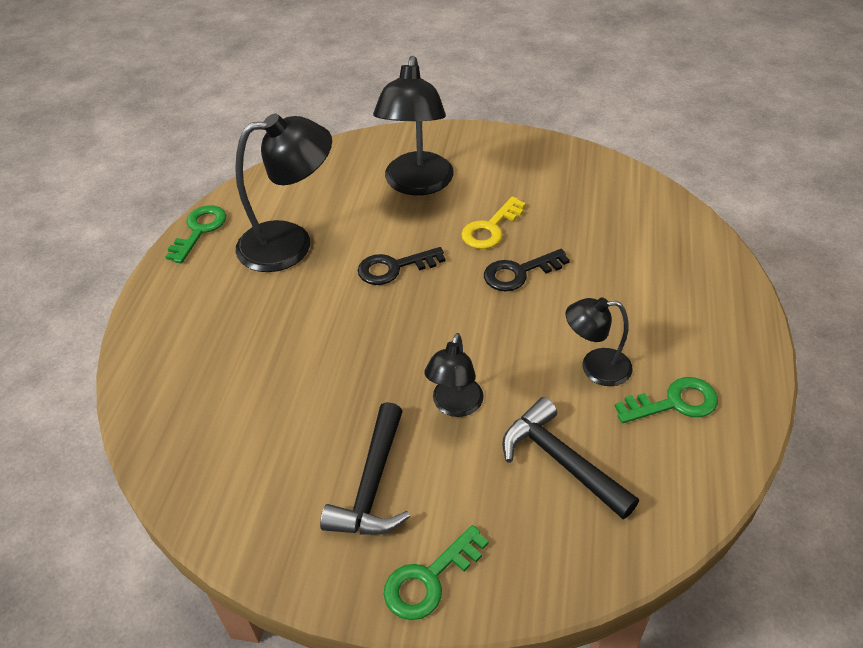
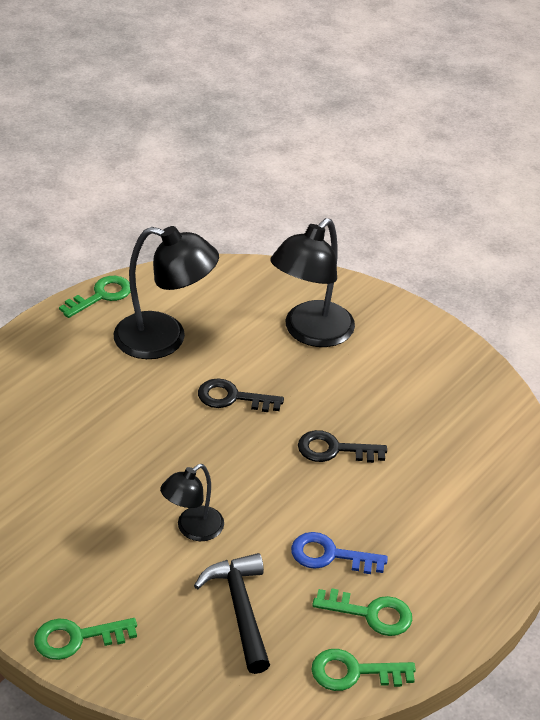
camera: 25 degrees right, 5 degrees down
(372, 486) = (86, 555): black hammer -> none
(490, 228) = (342, 400): yellow key -> none
(595, 367) = (330, 555): black lamp -> blue key
(708, 465) = (354, 672): none -> green key

